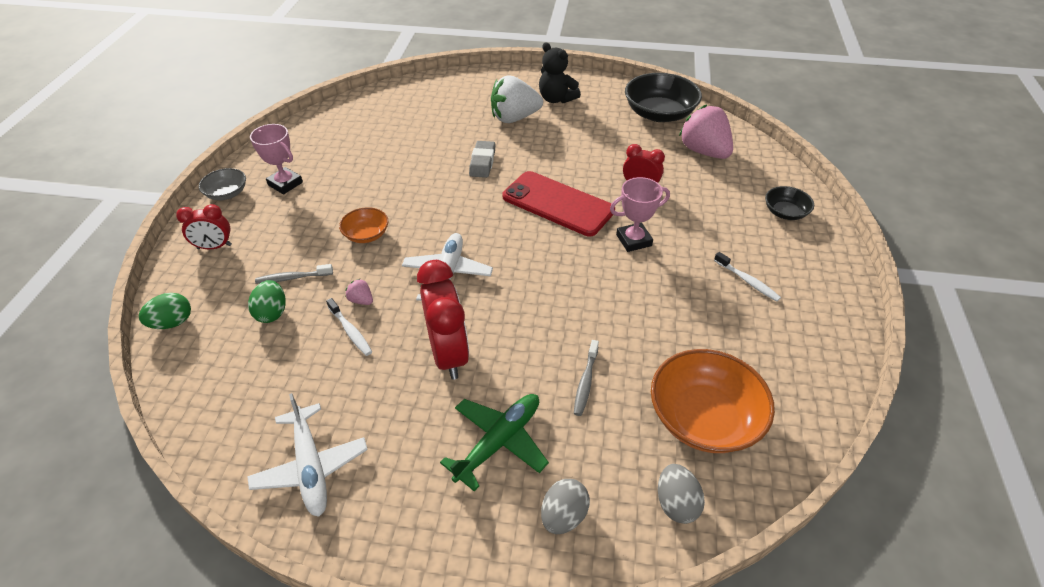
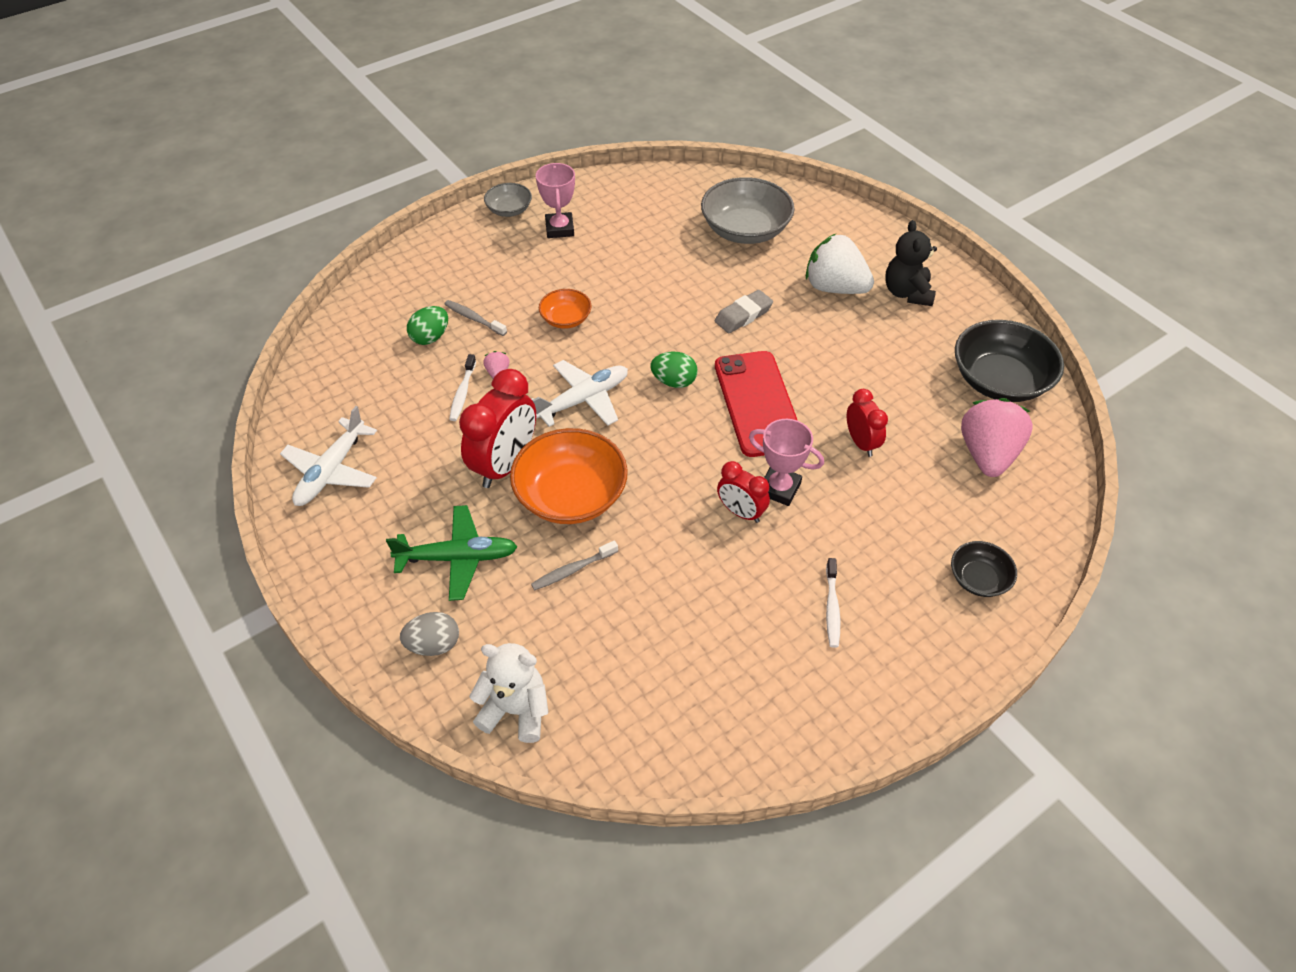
camera: 45 degrees right, 5 degrees up
(172, 323) = (365, 298): green egg -> green egg (674, 381)
(214, 247) = (452, 253): red clock -> red clock (741, 512)
(419, 117) = (745, 230): none -> grey bowl
(676, 503) = (516, 710): grey egg -> white teddy bear
(704, 418) = (623, 676): orange bowl -> orange bowl (571, 495)

